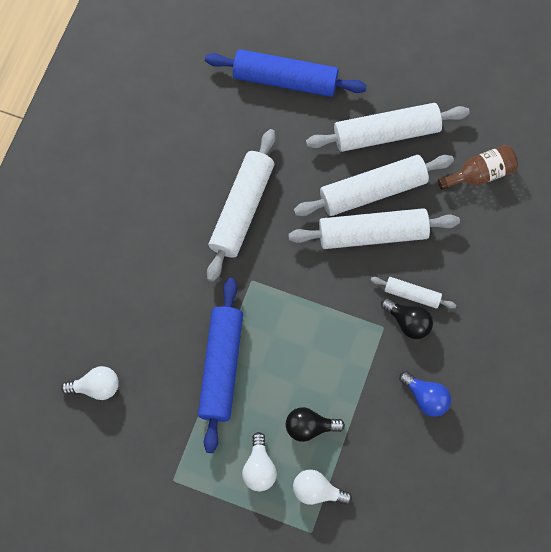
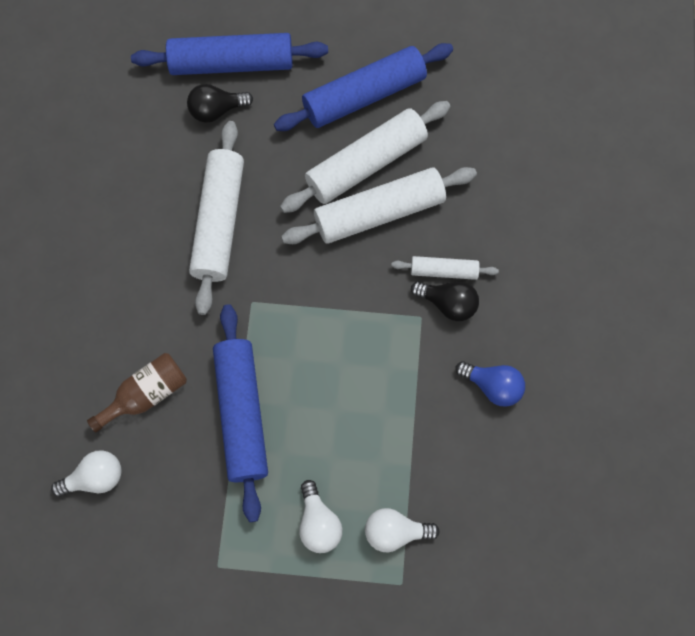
camera: 15 degrees left, 0 degrees up
(309, 427) = (366, 457): black light bulb -> black light bulb (217, 110)
(386, 133) = (364, 96): white rolling pin -> blue rolling pin
(480, 173) = (483, 115): brown bottle -> brown bottle (146, 394)

